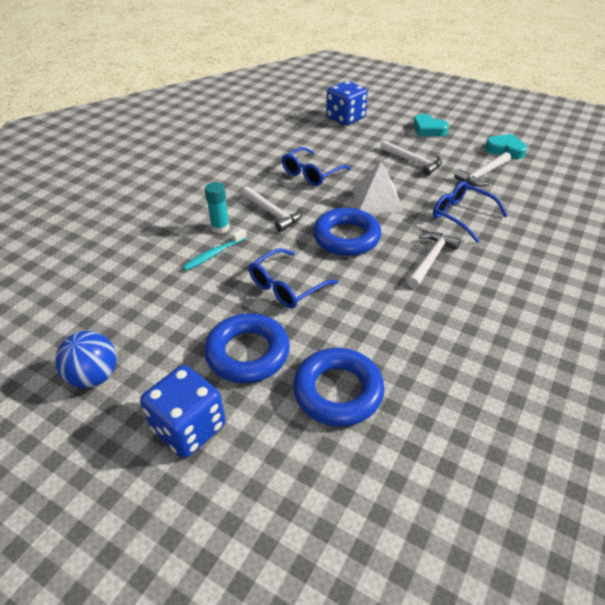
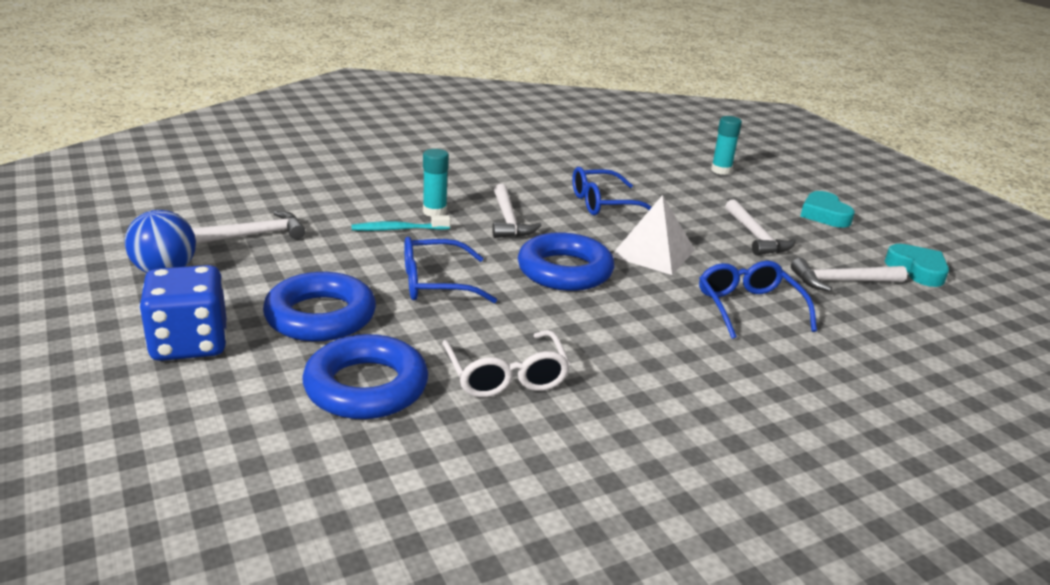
camera: 30 degrees right, 15 degrees down
(345, 118) = (721, 170): blue dice -> turquoise glue stick
(401, 335) = (506, 376): none -> white glasses
(431, 259) = (644, 329): white hammer -> white hammer (253, 235)

